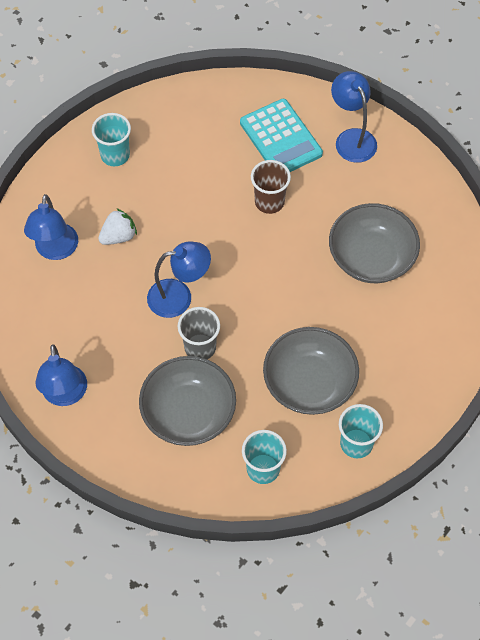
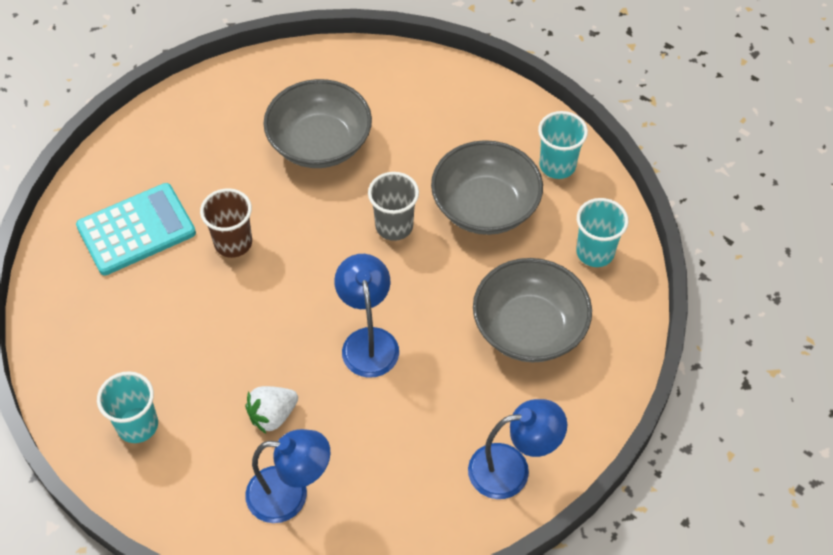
camera: 90 degrees left, 5 degrees down
(118, 236) = (273, 415): white strawberry -> white strawberry turned 90 degrees counterclockwise
(200, 347) = (440, 317): grey cup -> grey cup (394, 226)
(352, 138) = (147, 156): blue lamp -> none

